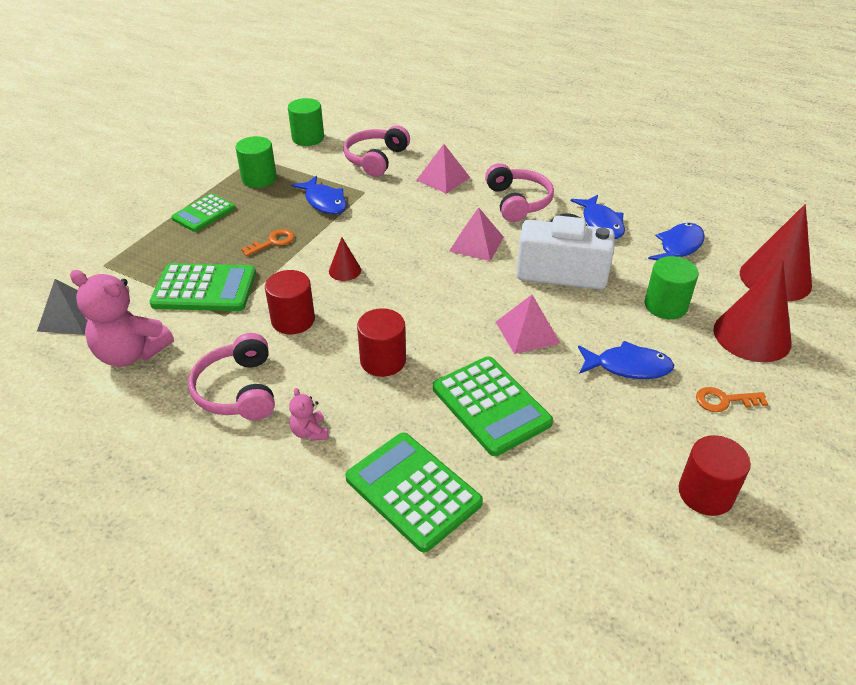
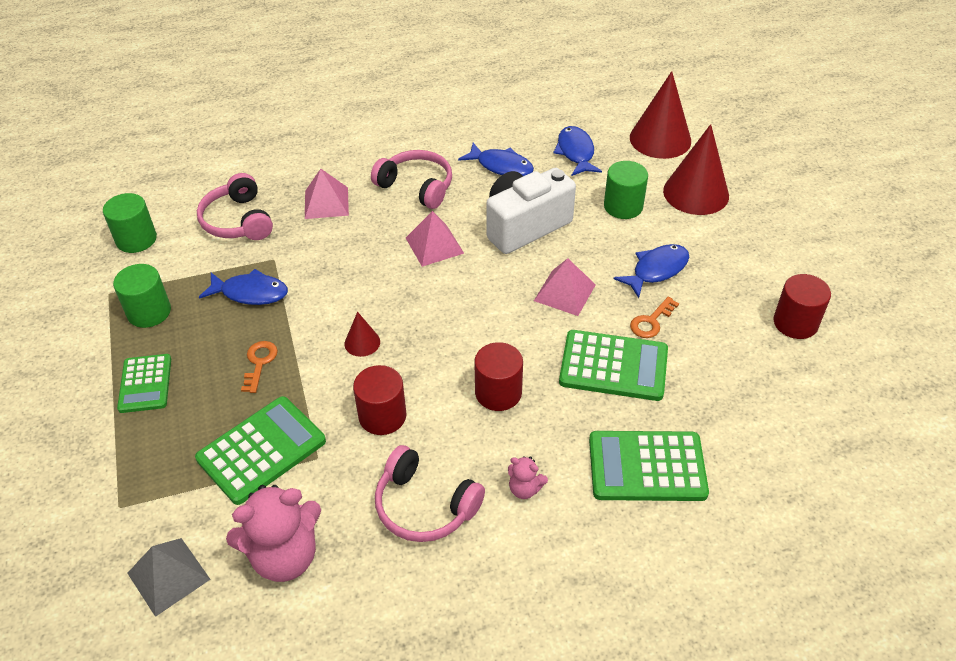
camera: 45 degrees left, 5 degrees up
(724, 400) = (734, 252): orange key -> orange key (651, 321)

